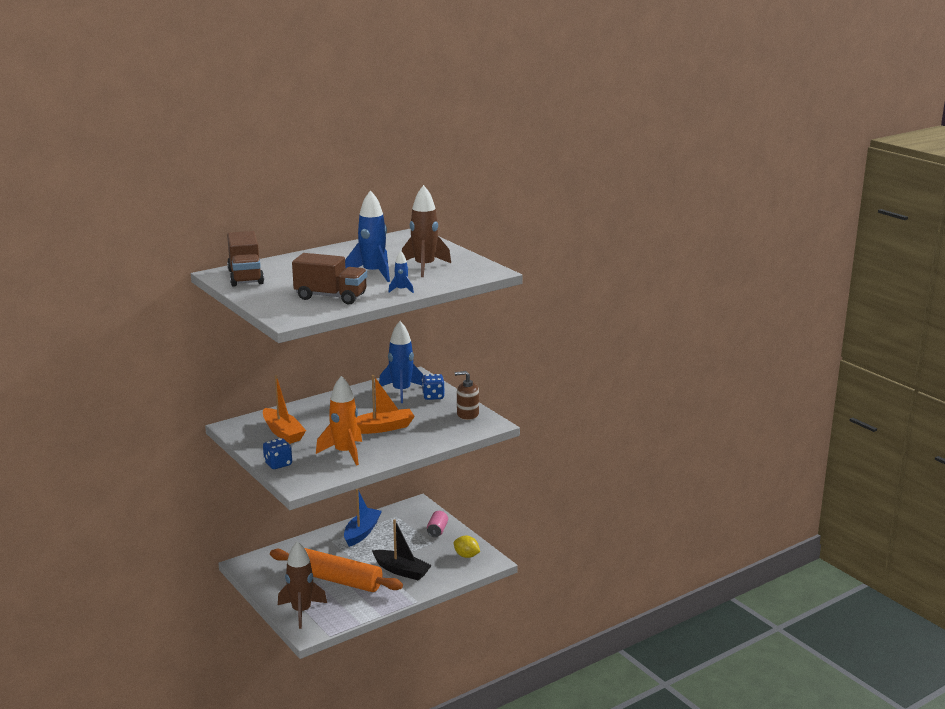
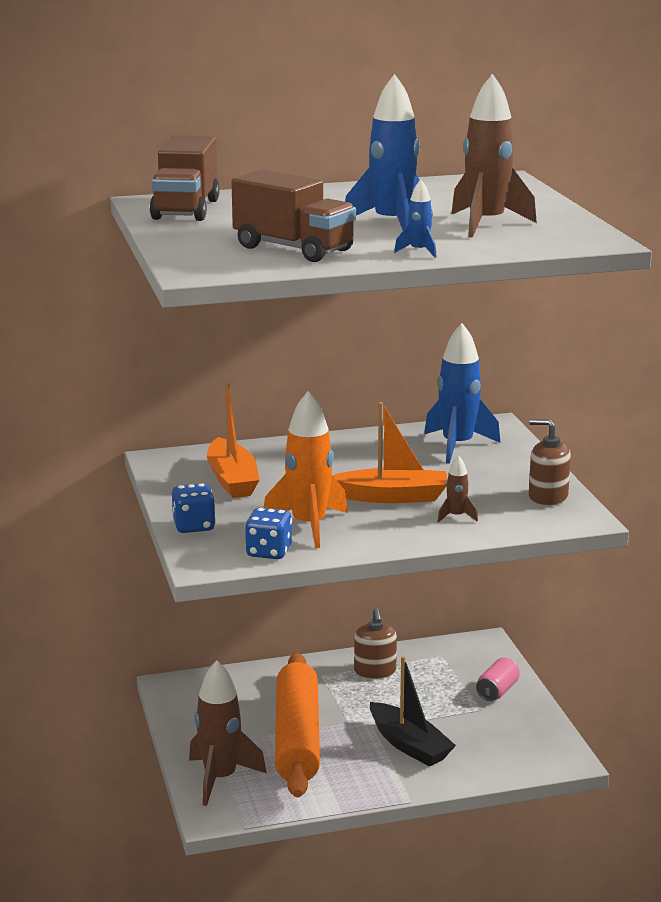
camera: 20 degrees right, 0 degrees up
(335, 579) = (297, 738): orange rolling pin -> orange rolling pin turned 45 degrees clockwise
(362, 532) = (375, 671): blue boat -> brown soap dispenser
(424, 434) = (456, 516): none -> brown rocket
(433, 396) = (505, 460): blue dice -> blue dice (269, 552)
(466, 556) = (527, 741): yellow lemon -> none

